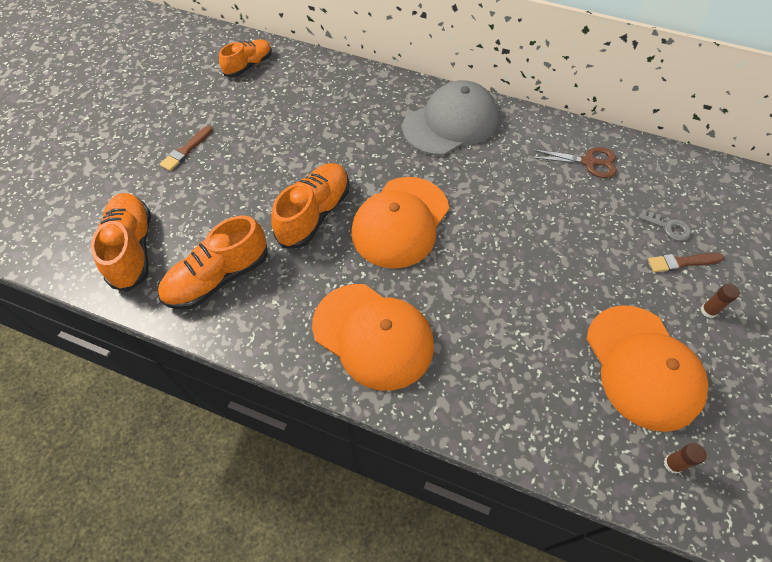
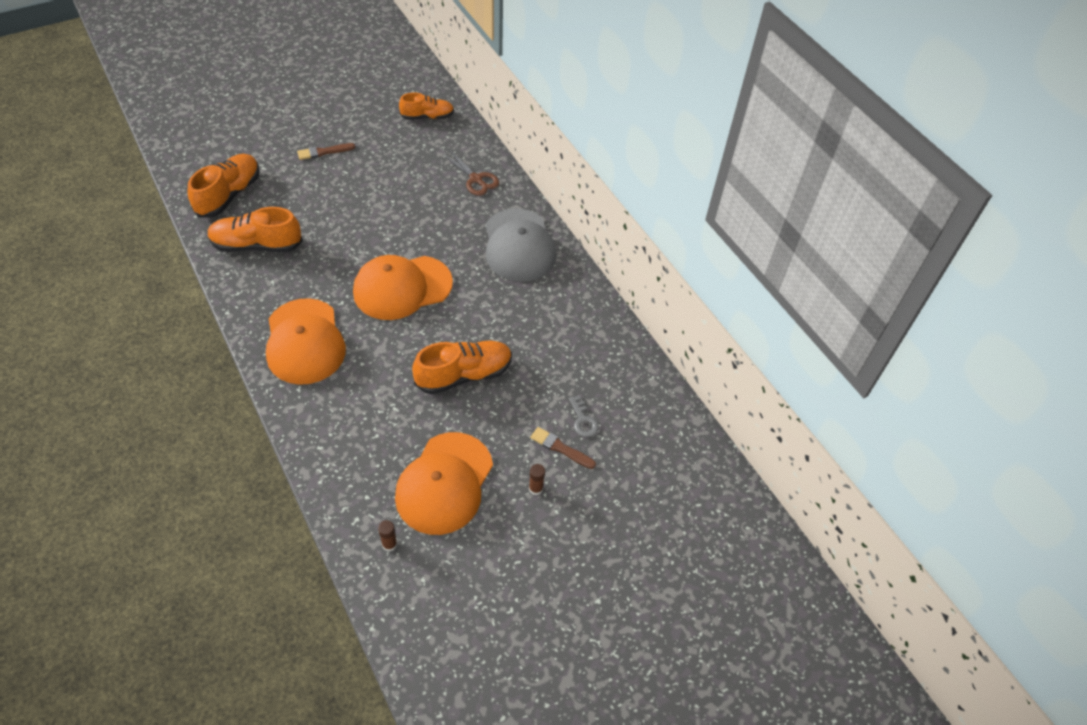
camera: 35 degrees right, 5 degrees down
(314, 214) = (355, 245): orange shoe -> orange shoe (464, 375)
(451, 123) = (519, 245): grey cap -> grey cap turned 75 degrees clockwise
(588, 162) = (585, 339): brown scissors -> brown scissors (476, 179)

